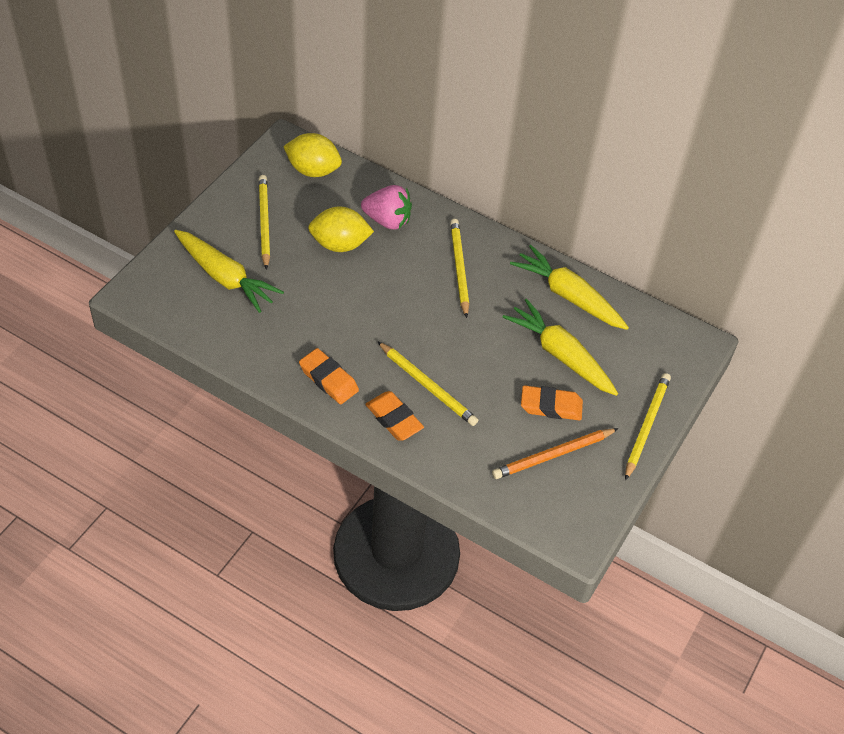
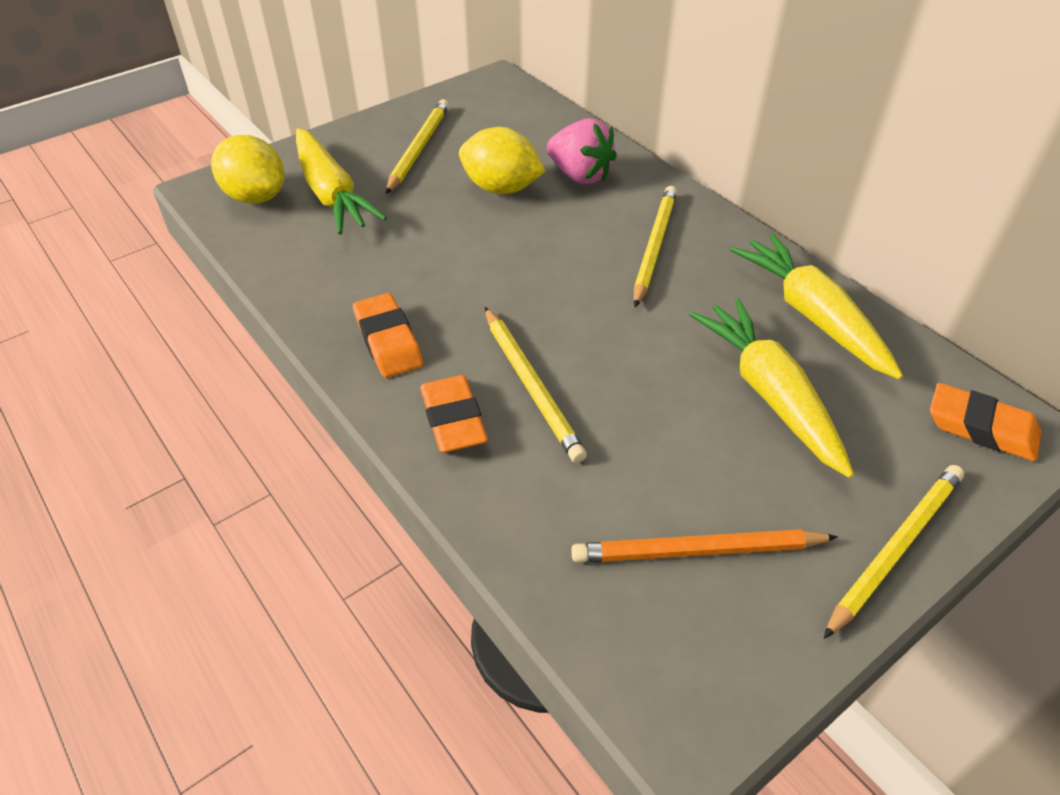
camera: 25 degrees right, 5 degrees down
(313, 170) = (512, 110): yellow lemon -> yellow lemon (255, 197)
(551, 406) = (724, 468): orange eraser -> orange eraser (981, 428)

